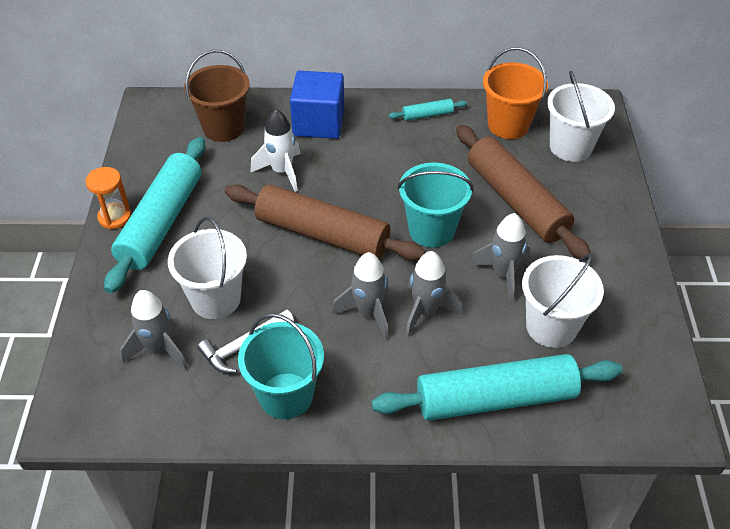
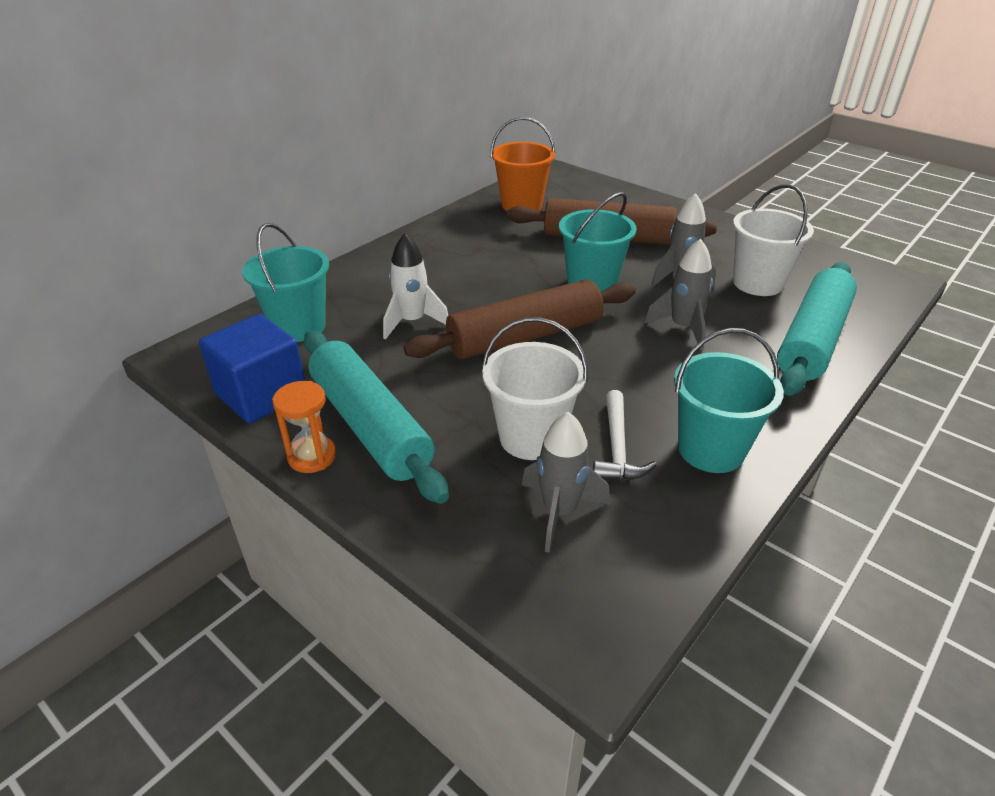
camera: 50 degrees left, 10 degrees down
(223, 128) = (298, 327): brown bucket -> turquoise bucket
(318, 123) = (381, 276): blue cube -> blue cube (261, 394)
(368, 313) = (653, 356): grey rocket -> none
(427, 115) = (457, 228): turquoise rolling pin -> none
(570, 147) = (580, 195): white bucket -> none

